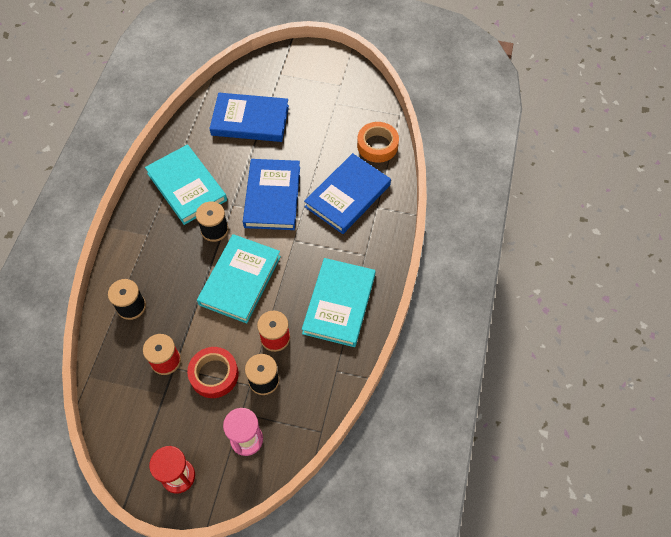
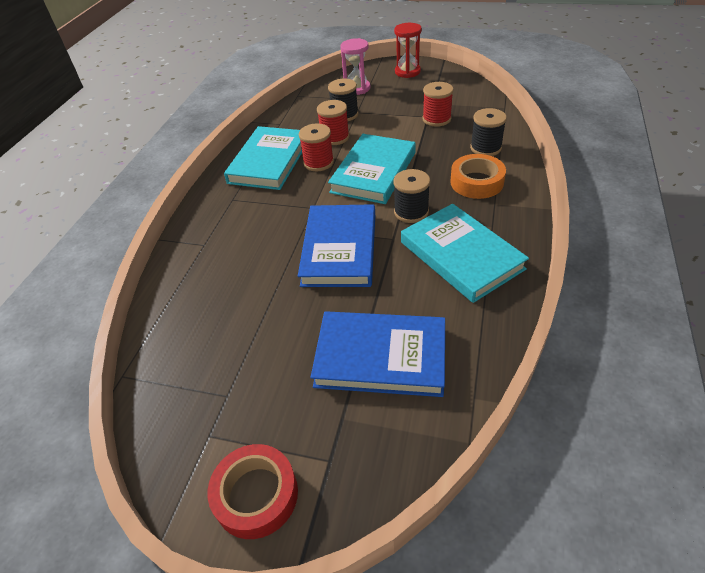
camera: 175 degrees left, 15 degrees down
(214, 374) = (389, 115): red tape -> red tape (256, 495)
(291, 298) = (318, 162): none -> red spool
(347, 196) = (238, 255): blue book -> none
(377, 145) = (177, 322): orange tape -> orange tape (476, 182)

